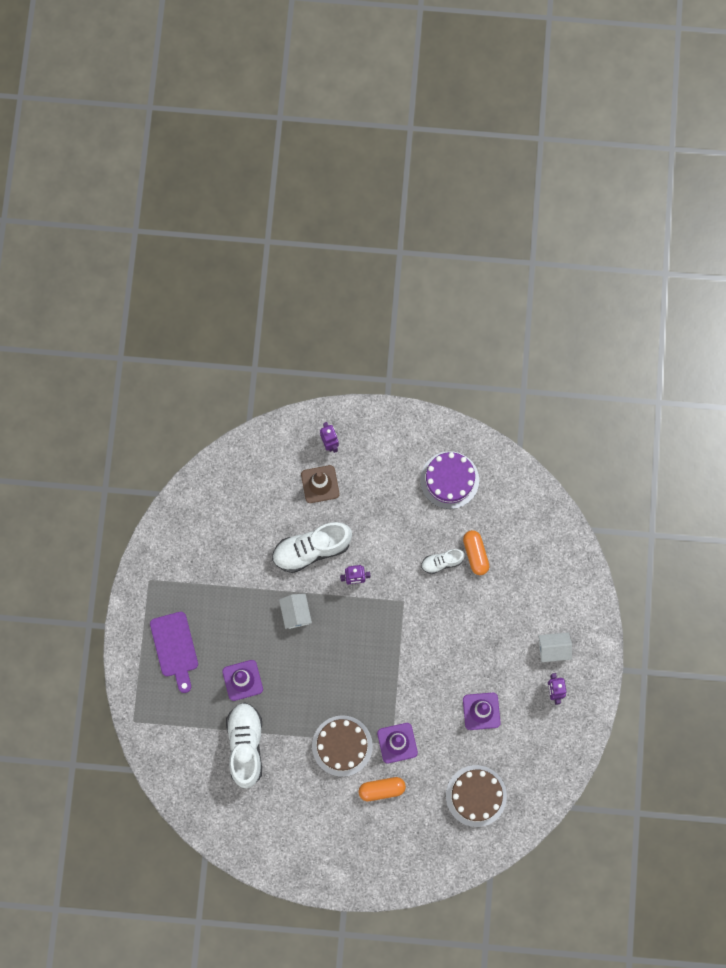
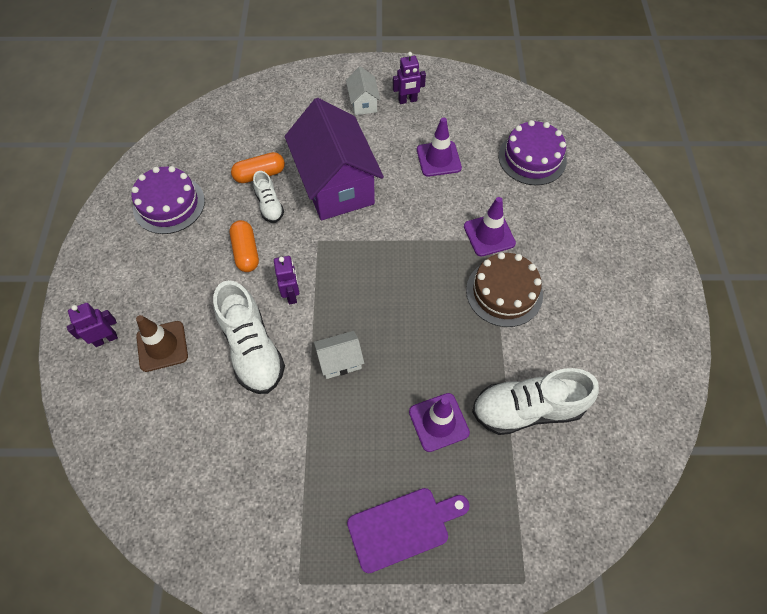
camera: 95 degrees left, 15 degrees down
(382, 789) = (547, 246): orange capsule -> orange capsule (246, 252)
(459, 619) = (336, 185): none -> purple house
(476, 796) = (532, 158): brown cake -> purple cake

